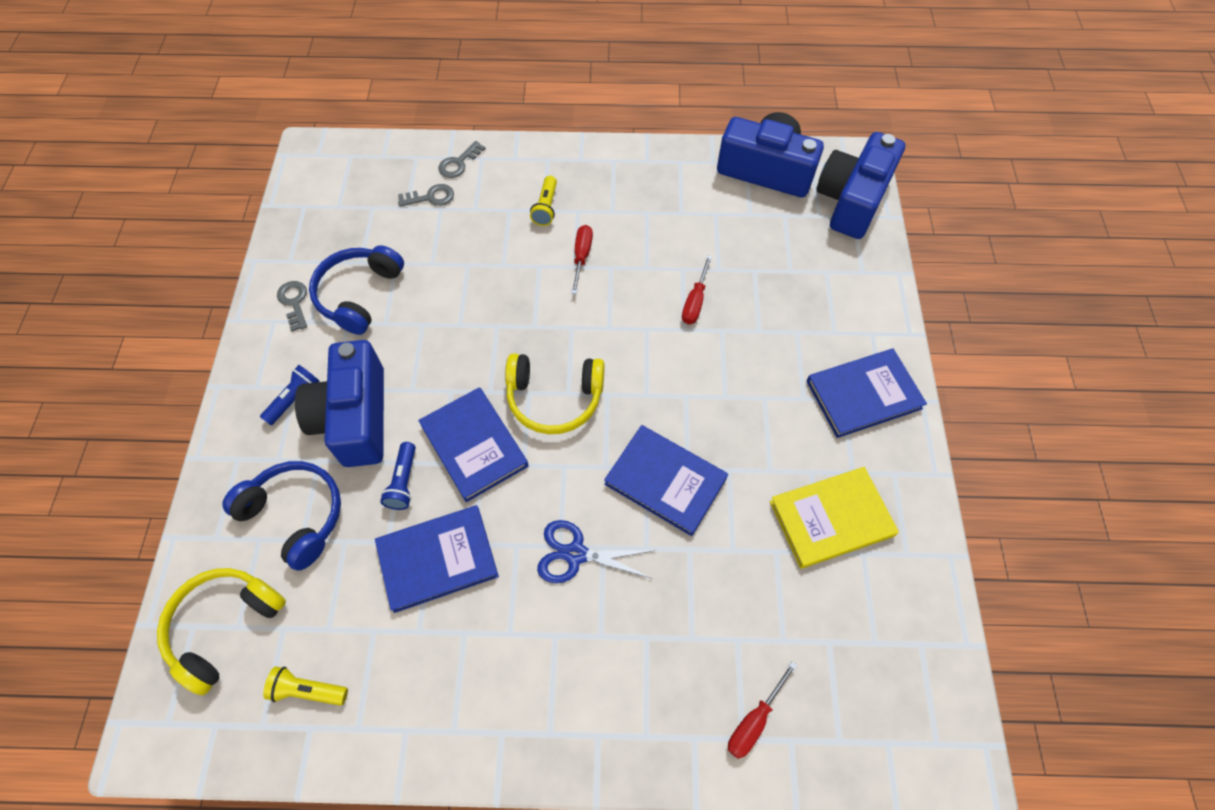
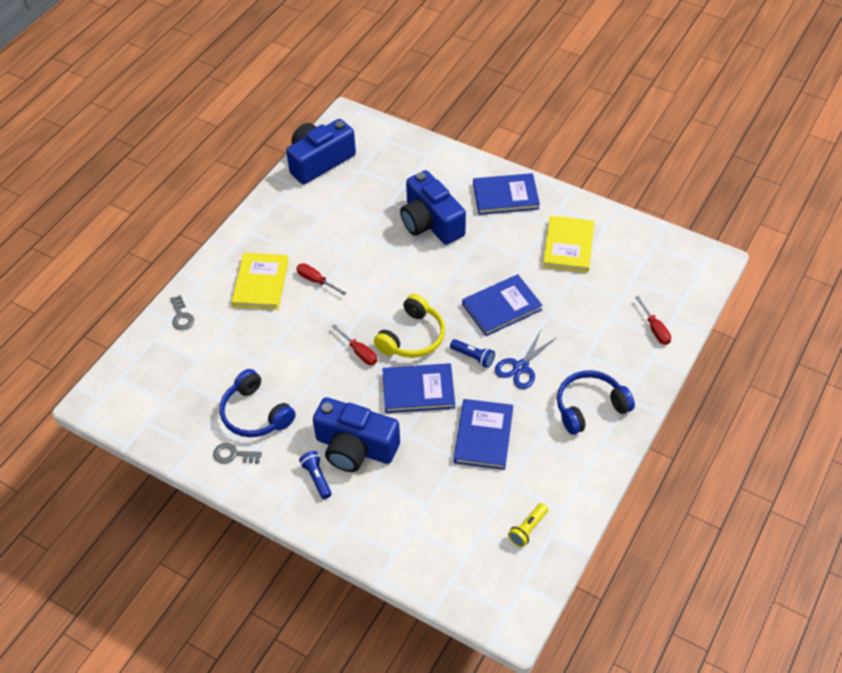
camera: 60 degrees left, 10 degrees down
(224, 626) = (461, 564): yellow headphones -> none
(296, 515) = (407, 502): blue headphones -> blue headphones (589, 407)
(403, 482) = (420, 436): blue flashlight -> blue flashlight (473, 357)
(431, 197) = (200, 343): grey key -> none
(546, 207) = (261, 283): yellow flashlight -> yellow book
(695, 301) = (392, 240): red screwdriver -> red screwdriver (359, 352)
(852, 200) = (373, 134): blue camera -> blue camera (431, 222)
(863, 395) = (505, 196): blue book -> blue book turned 75 degrees clockwise

